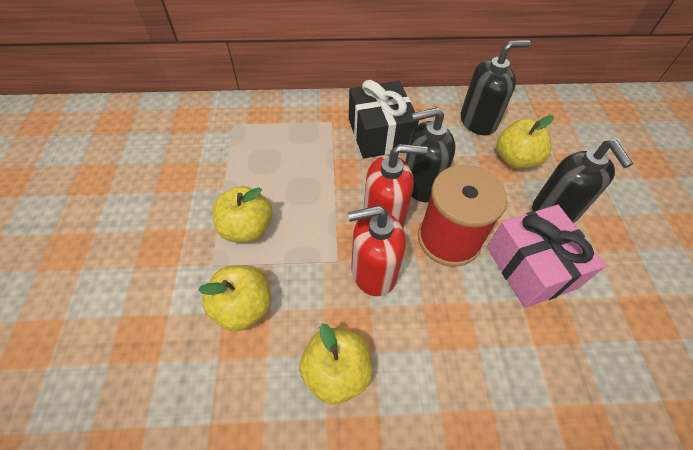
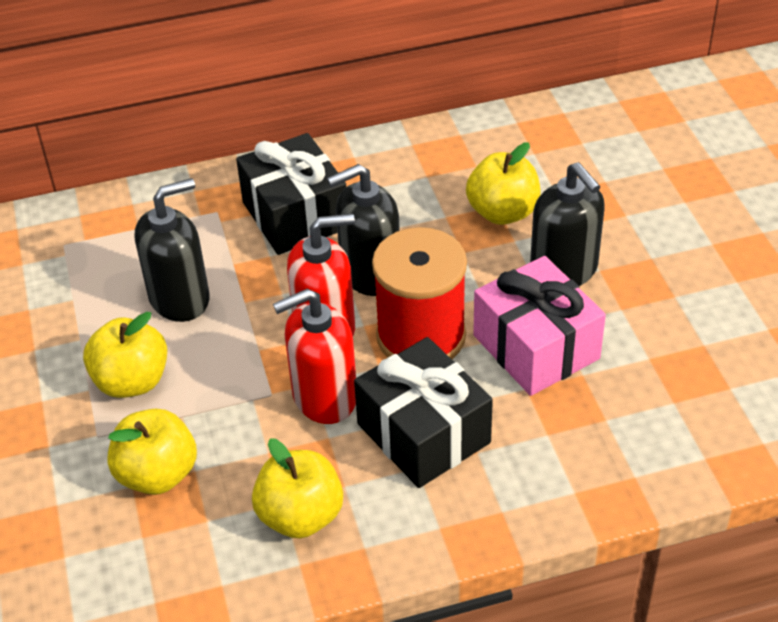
camera: 10 degrees left, 10 degrees down
(440, 320) = (423, 433): none -> black gift
(478, 121) = (442, 168): black soap dispenser -> black soap dispenser (180, 298)

